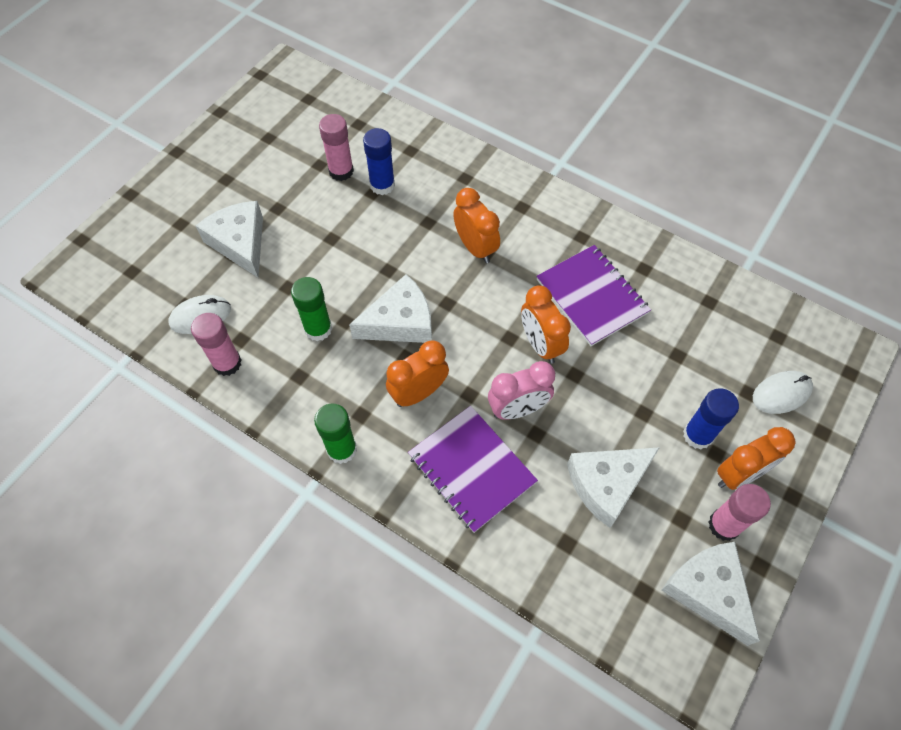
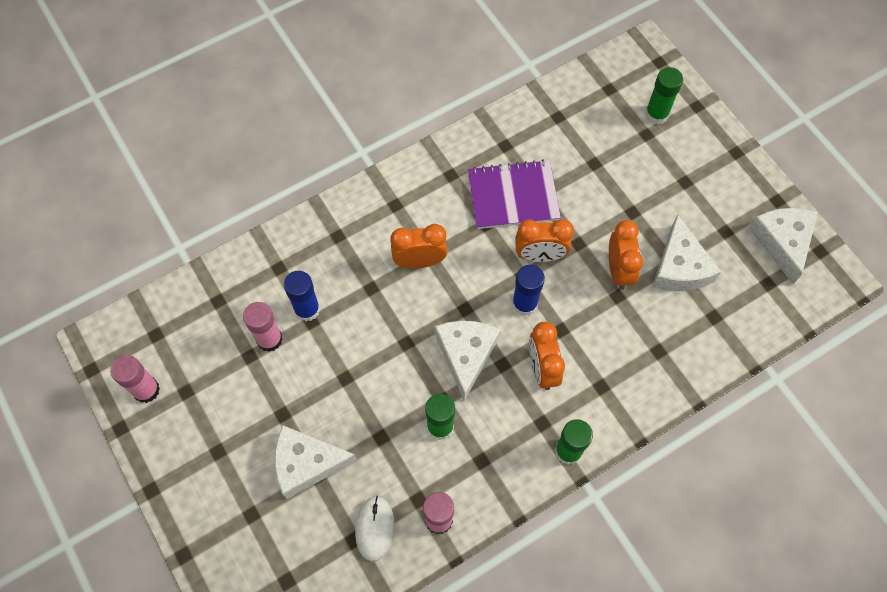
camera: 65 degrees left, 5 degrees up
(471, 469) = (628, 357): purple notebook -> none
(518, 409) = (590, 299): pink clock -> none
(698, 435) = (666, 186): blue glue stick -> blue glue stick (524, 303)
(708, 590) = (782, 242): white cheese -> white cheese turned 90 degrees clockwise
(724, 525) = (740, 207): pink glue stick -> pink glue stick (146, 390)
(739, 474) = (707, 176): orange clock -> orange clock (618, 270)
(781, 393) = (656, 114): white mouse -> green glue stick

